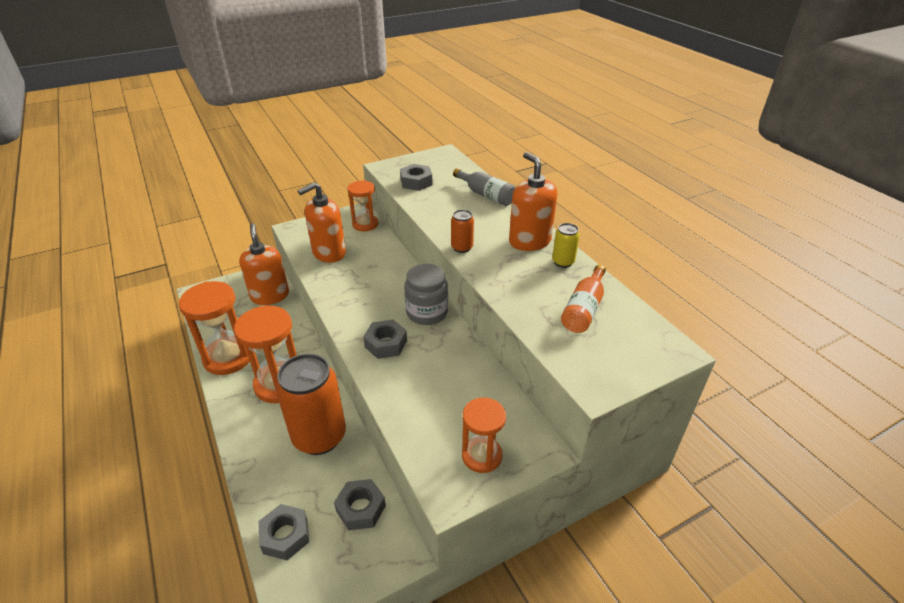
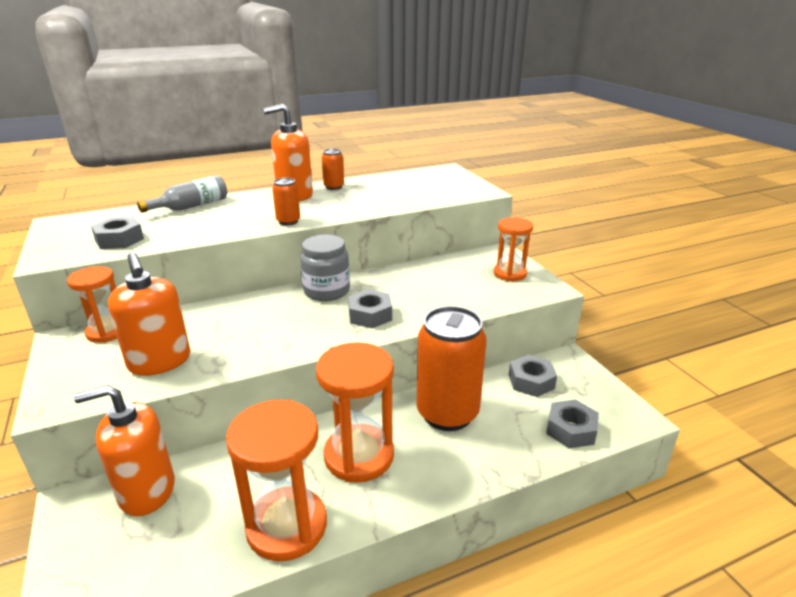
camera: 85 degrees left, 10 degrees down
(563, 262) = (334, 187): yellow can -> orange can
(583, 309) = (399, 186): orange bottle -> none

